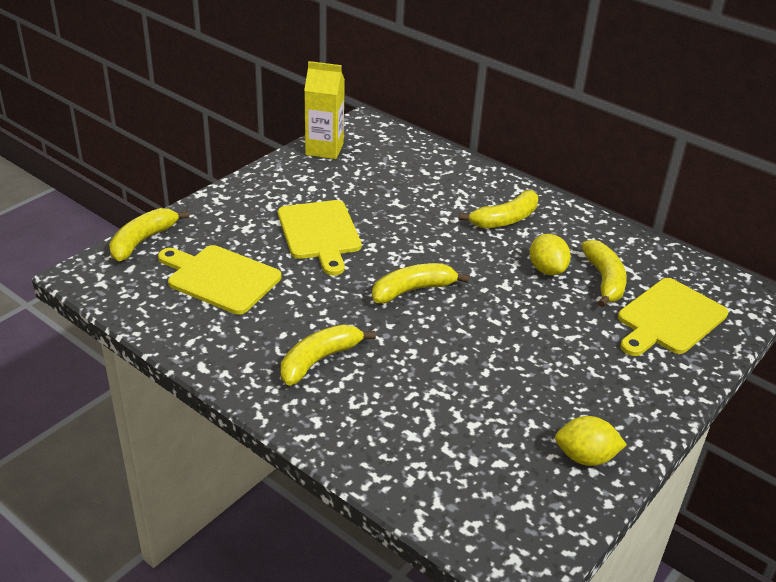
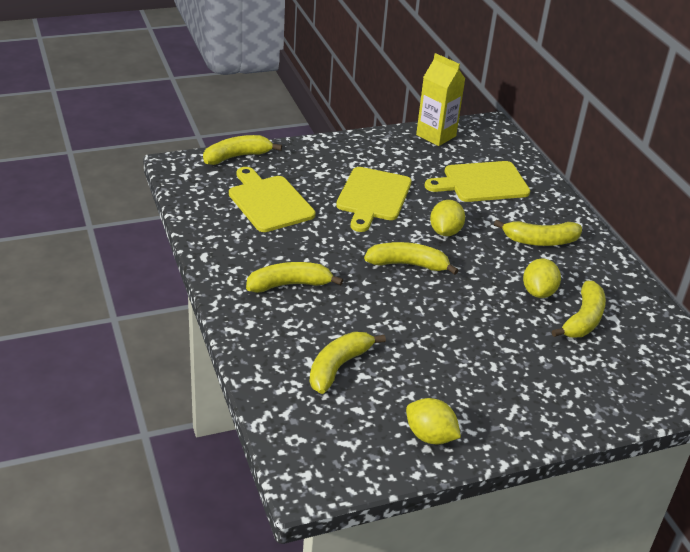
camera: 30 degrees right, 0 degrees up
(417, 243) = (445, 232): none -> yellow lemon
(443, 426) = (338, 367): none -> yellow banana
(669, 318) = (613, 371): yellow cutting board -> yellow cutting board (482, 182)

